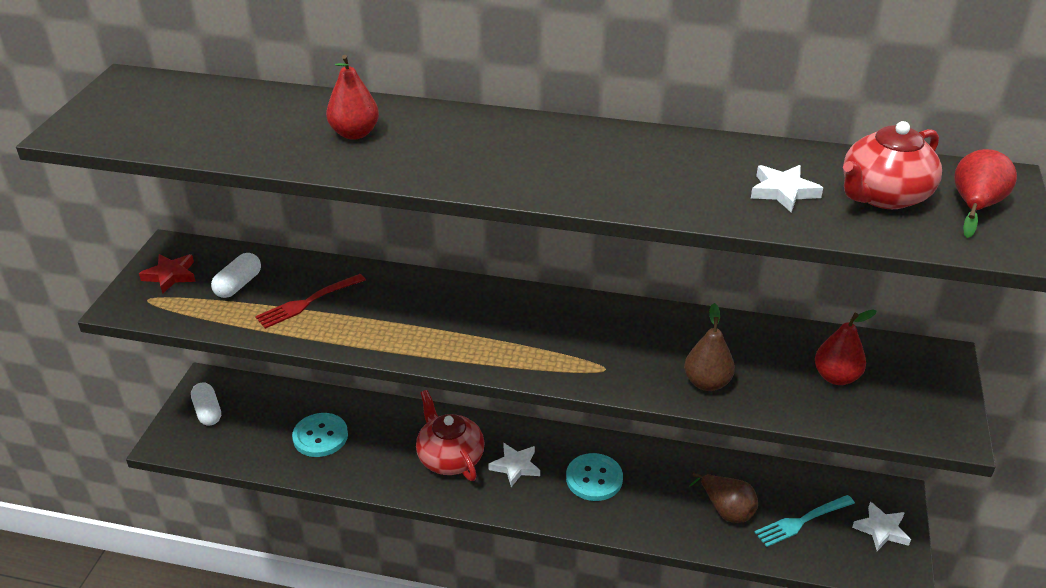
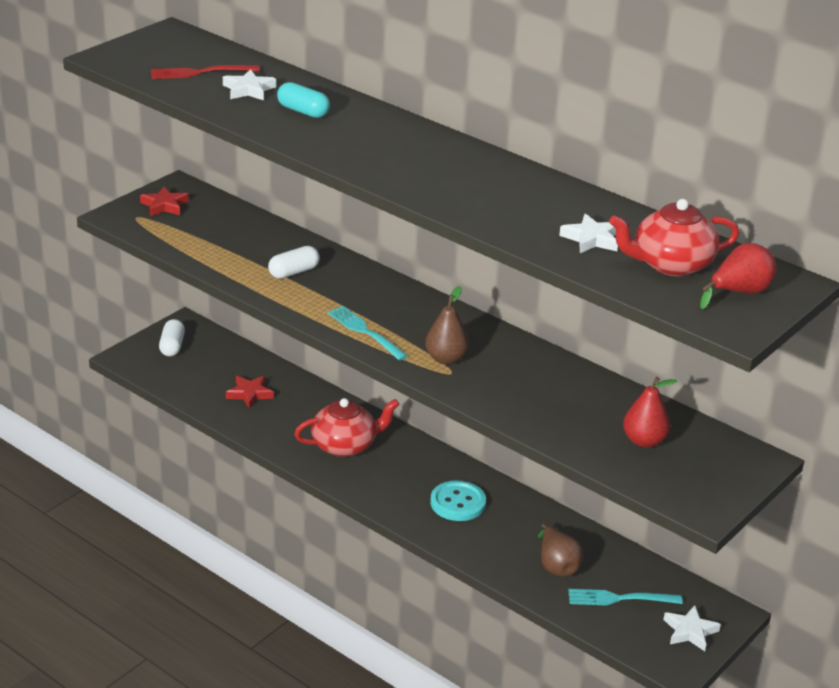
camera: 25 degrees right, 5 degrees down
(238, 285) = (210, 227): white capsule -> white capsule (294, 272)
(307, 302) = (254, 255): red fork -> red fork (200, 72)
(320, 436) = (249, 394): turquoise button -> red star
(354, 133) = (303, 111): red pear -> turquoise capsule
(450, 458) = (345, 445): red teapot -> red teapot turned 75 degrees clockwise
(486, 352) = (365, 332): none -> turquoise fork
(515, 466) = (396, 470): white star -> white star (248, 90)
(707, 383) = (527, 409): brown pear -> brown pear (446, 359)

